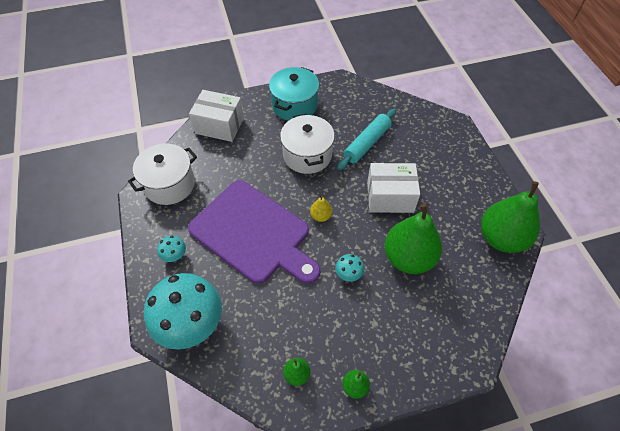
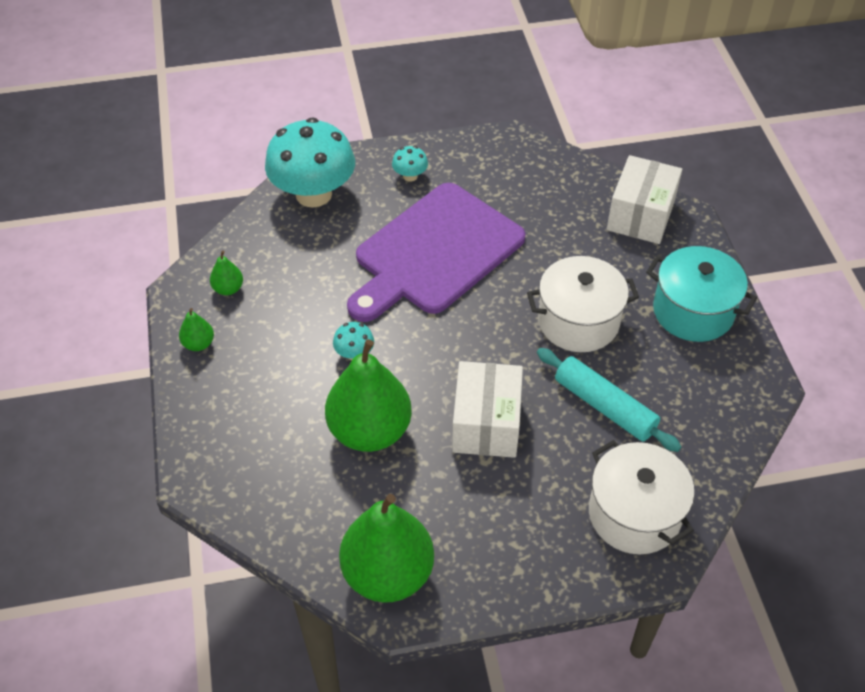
camera: 95 degrees right, 5 degrees down
(169, 184) = (525, 165): white pot -> white pot (634, 514)
(321, 216) = (456, 330): yellow pear -> none

